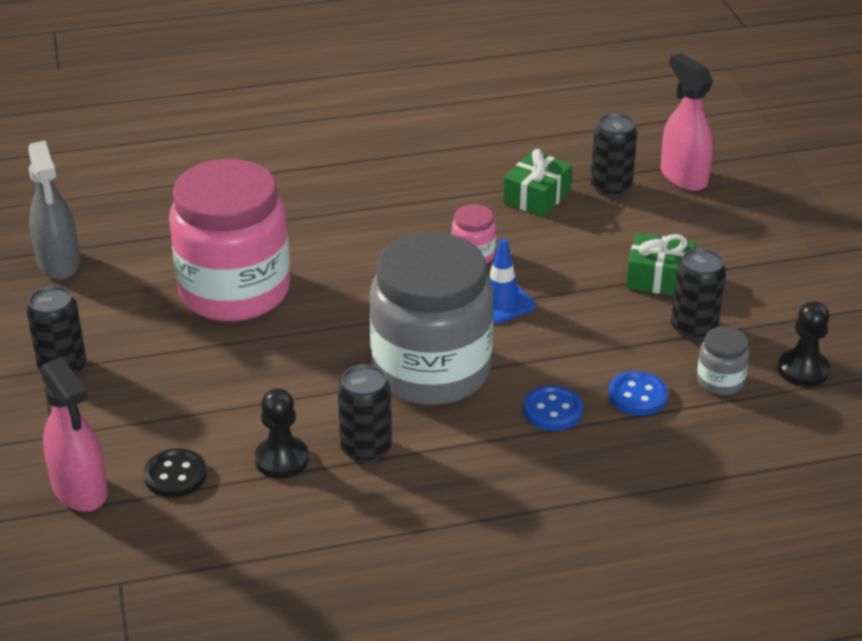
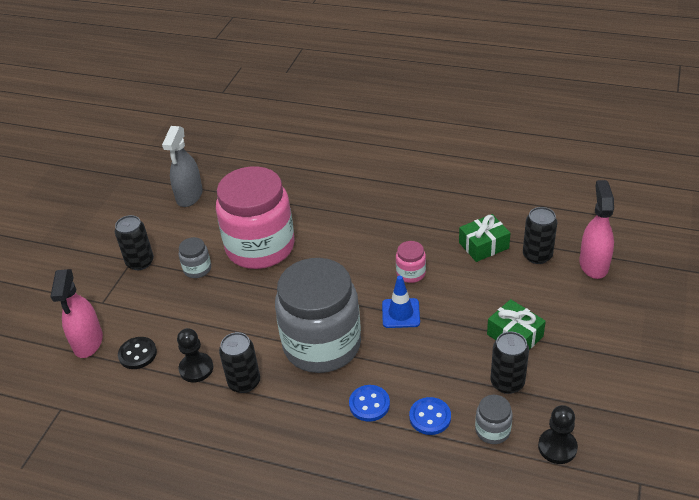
camera: 35 degrees right, 5 degrees up
(164, 346) = (197, 269): none -> grey jar

